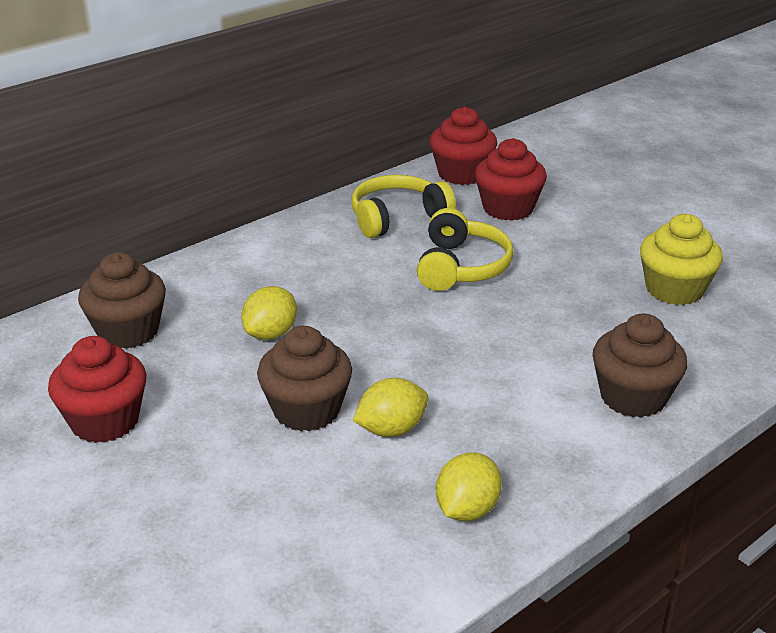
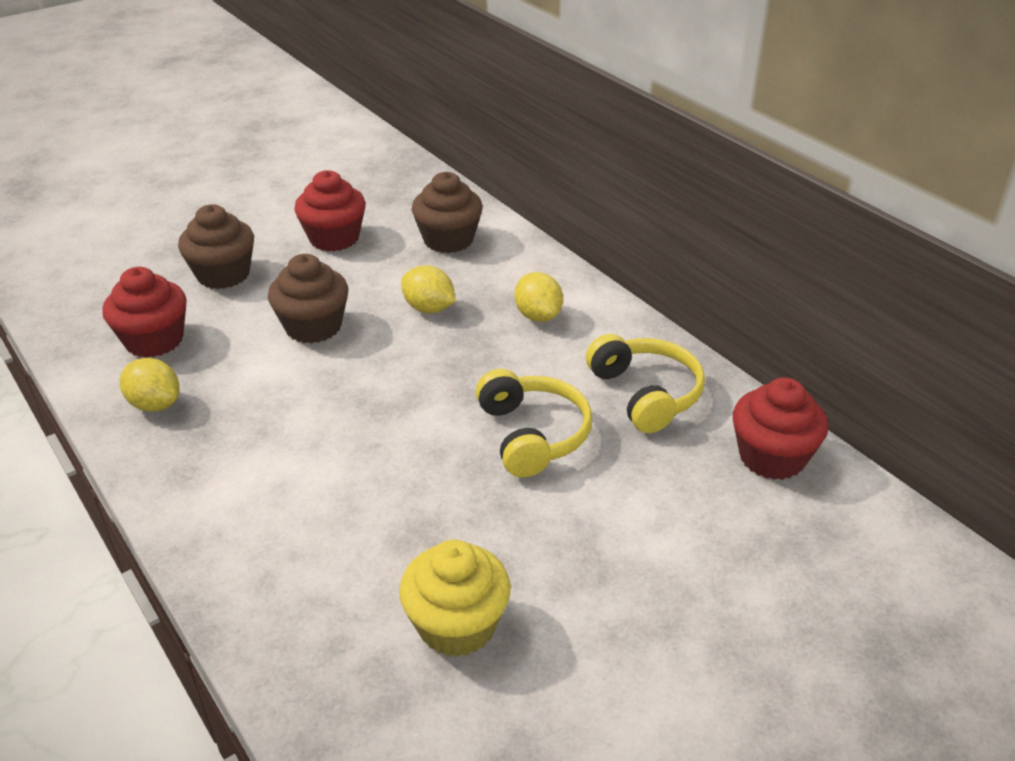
camera: 95 degrees right, 5 degrees up
(391, 429) = (271, 370): yellow lemon -> yellow lemon (538, 316)
(461, 267) = (532, 435): yellow headphones -> yellow headphones turned 120 degrees counterclockwise
(508, 208) = (676, 491): red cupcake -> red cupcake (154, 340)
(633, 397) = (256, 537): brown cupcake -> brown cupcake (223, 274)

